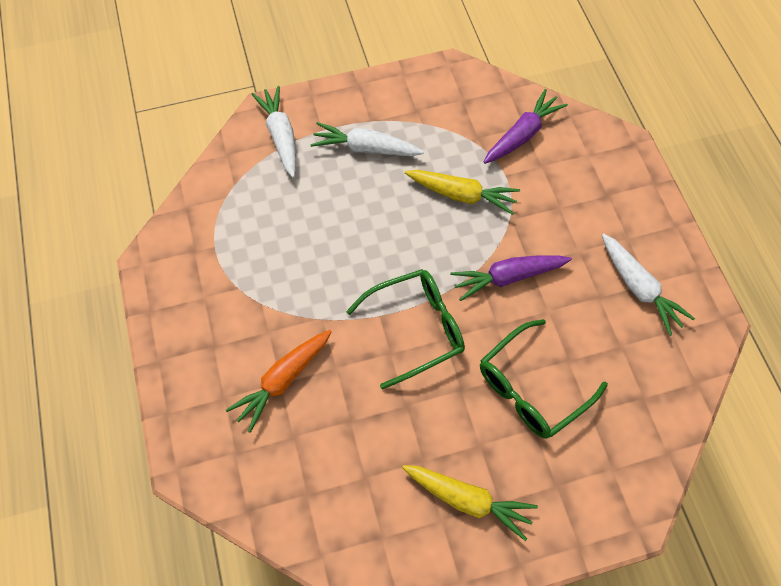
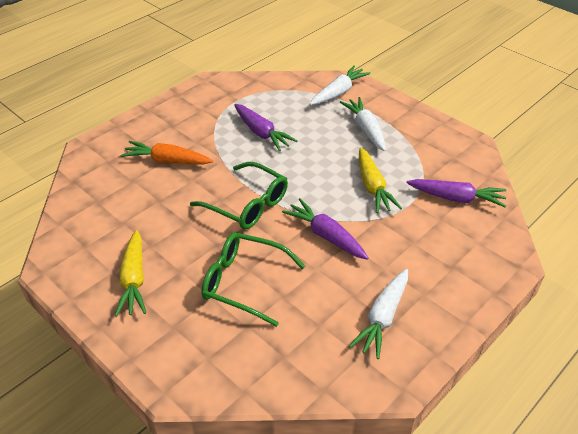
camera: 60 degrees right, 20 degrees down
(300, 253) = (261, 133): none -> purple carrot

